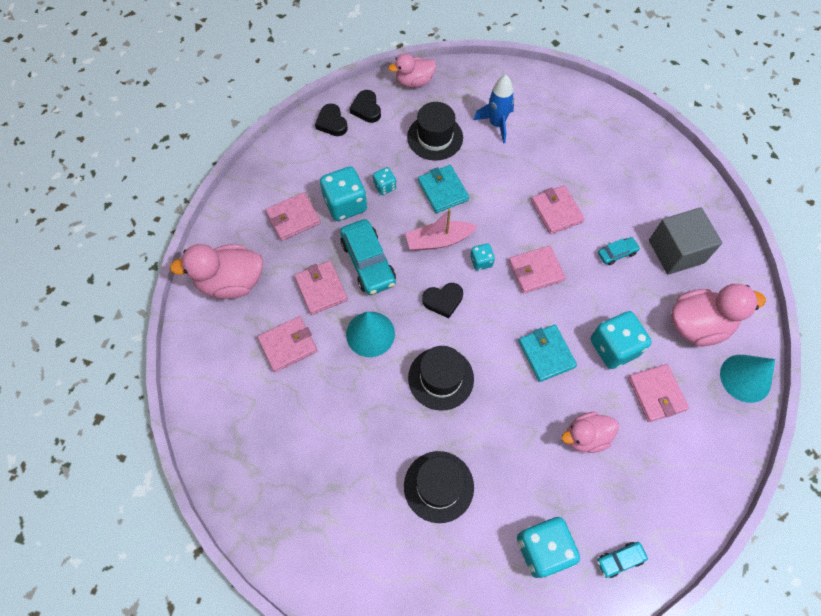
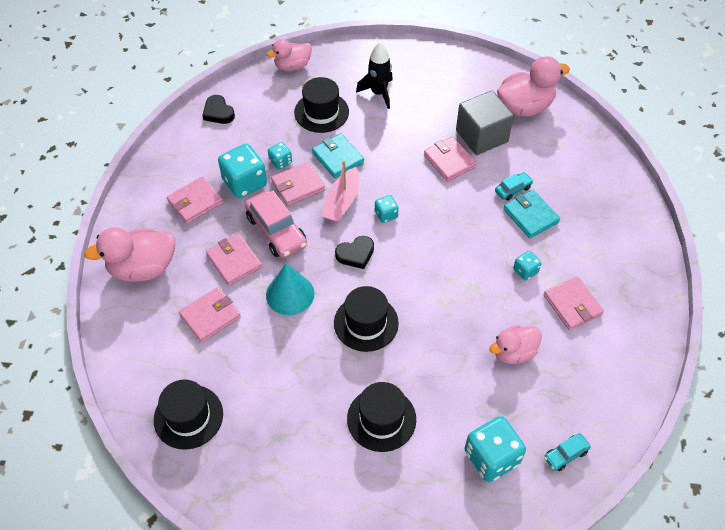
camera: 10 degrees left, 10 degrees down
(249, 449) = (188, 416): none -> black hat
(366, 109) = (250, 96): black heart -> none
(368, 262) = (276, 231): turquoise car -> pink car
(439, 240) = (342, 202): pink boat -> pink boat turned 45 degrees counterclockwise
(496, 124) = (378, 93): blue rocket -> black rocket
(535, 271) = (439, 215): pink wallet -> pink wallet (298, 186)
(546, 354) = (463, 286): turquoise wallet -> turquoise wallet (530, 216)
(614, 347) = (525, 271): turquoise dice -> turquoise dice, size x0.51
(676, 251) = (567, 180): grey cube -> grey cube (481, 136)
(698, 325) = (599, 240): pink duck -> pink duck (525, 107)
(745, 378) = (651, 279): turquoise cone -> none

